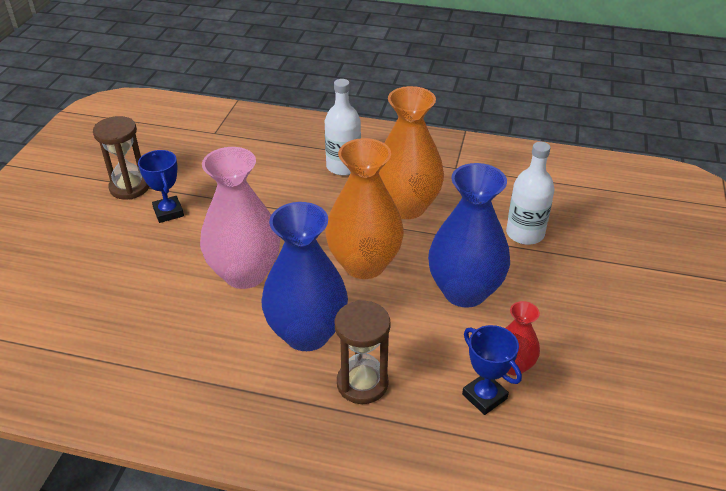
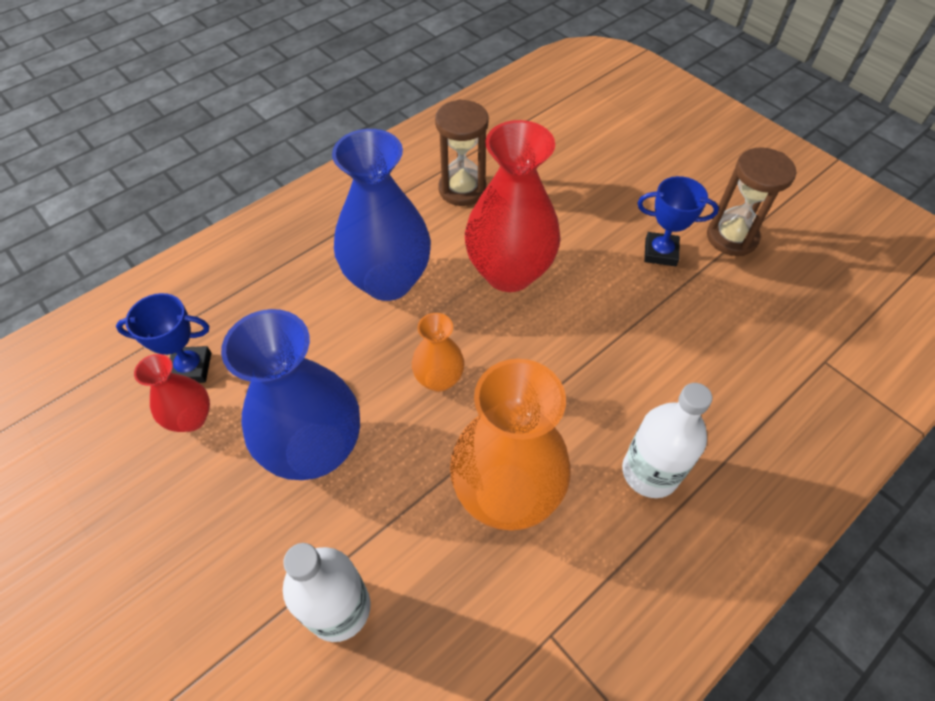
camera: 125 degrees right, 15 degrees up
(245, 273) = (509, 272): pink vase -> red vase
(362, 383) = (297, 289): brown hourglass -> brown hourglass (462, 189)
(364, 264) = (439, 379): orange vase -> orange vase, size x0.51

